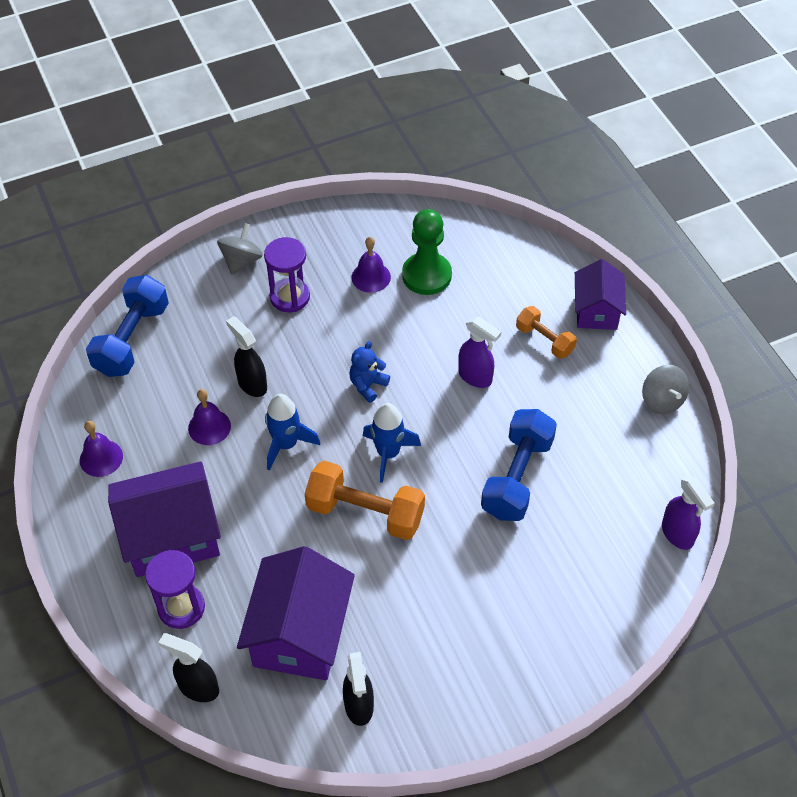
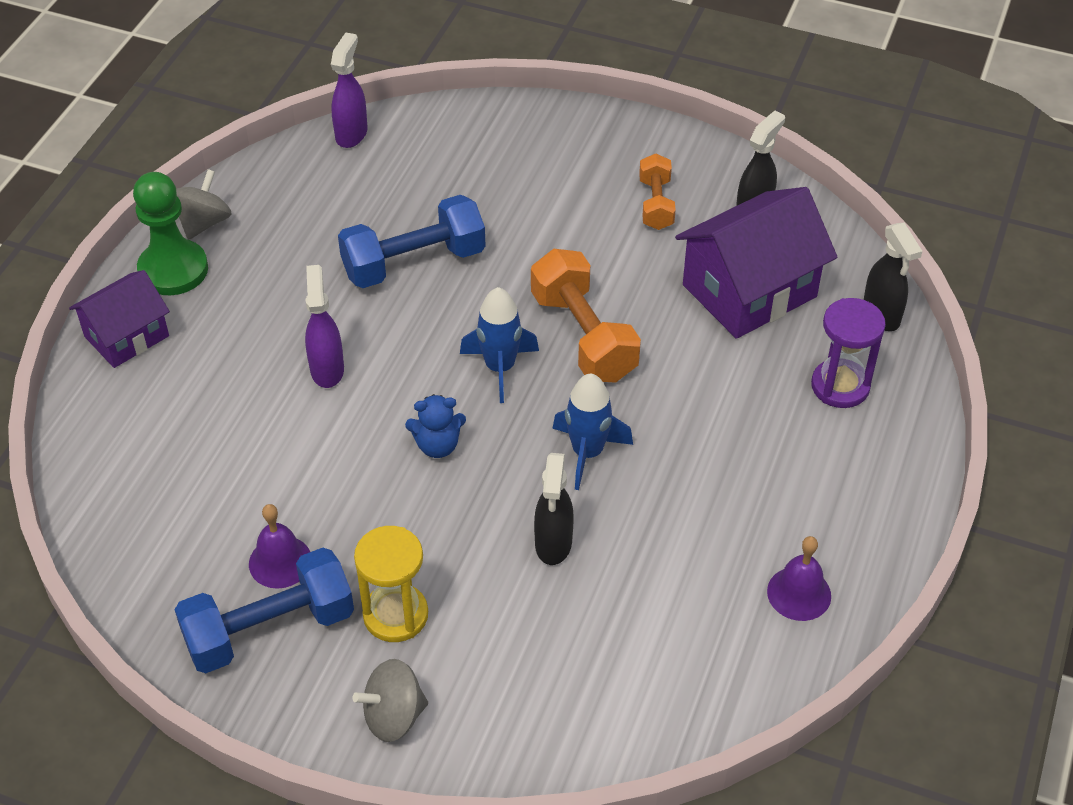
camera: 135 degrees left, 5 degrees down
(132, 339) = (634, 718): blue dumbbell -> blue dumbbell (270, 629)
(171, 536) = (792, 455): purple house -> none
(209, 427) = (648, 534): purple bell -> none
(290, 297) = (395, 615): purple hourglass -> yellow hourglass
(426, 275) = (222, 511): green pawn -> green pawn (173, 270)
(544, 340) = (215, 350): orange dumbbell -> orange dumbbell (655, 204)

